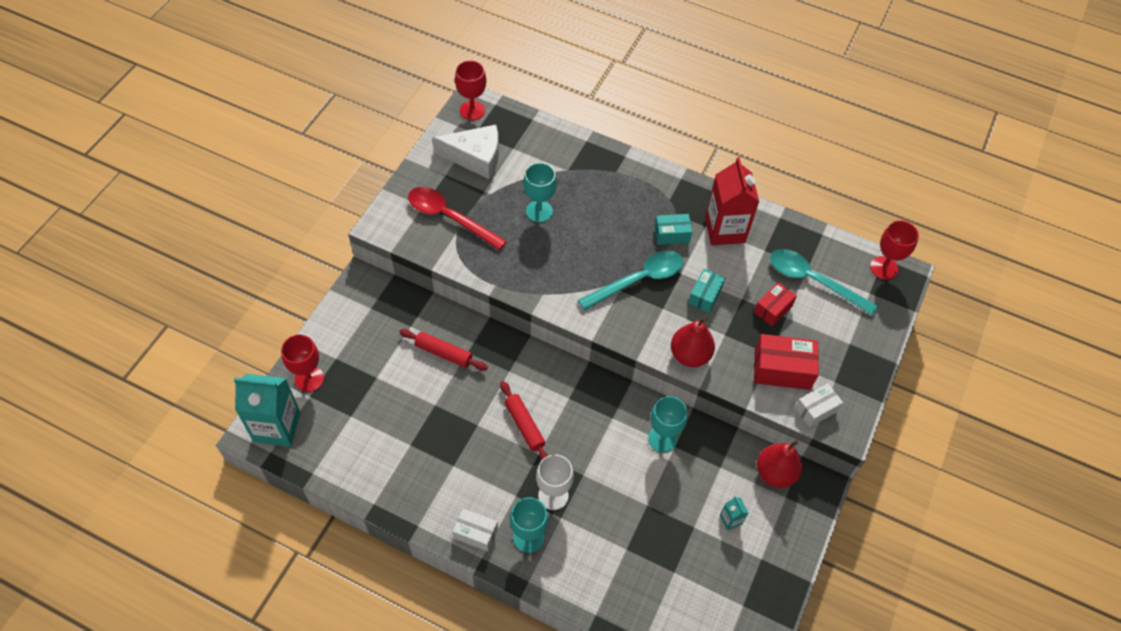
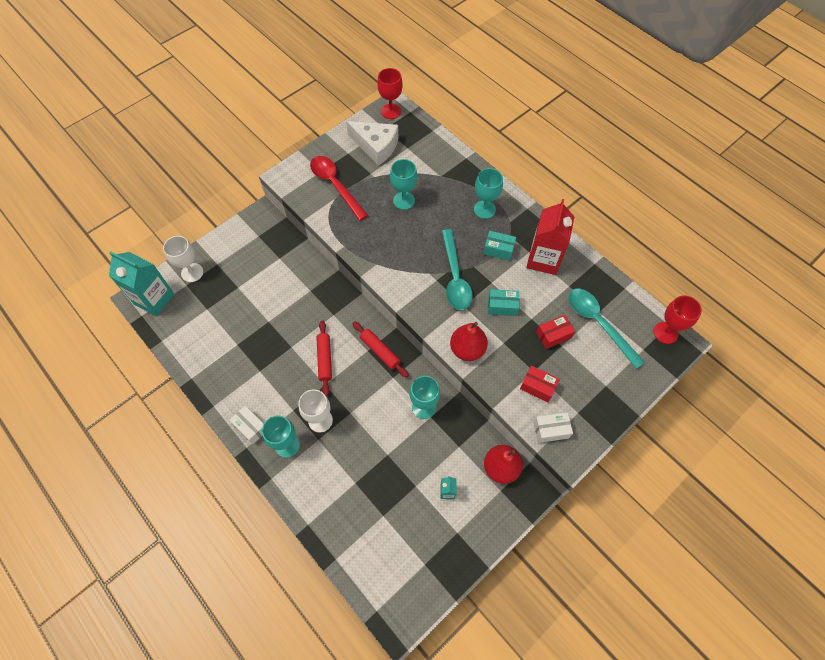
camera: 25 degrees right, 5 degrees up
(309, 379) = (192, 272): red goblet -> white goblet
(443, 353) = (293, 285): red rolling pin -> red rolling pin (380, 351)
(635, 194) = (484, 209): none -> turquoise goblet
(638, 280) = (455, 277): turquoise spoon -> turquoise spoon turned 90 degrees clockwise
(705, 295) = (502, 306): turquoise box -> turquoise box turned 45 degrees clockwise
(782, 369) = (538, 387): red box -> red box, size x0.63

